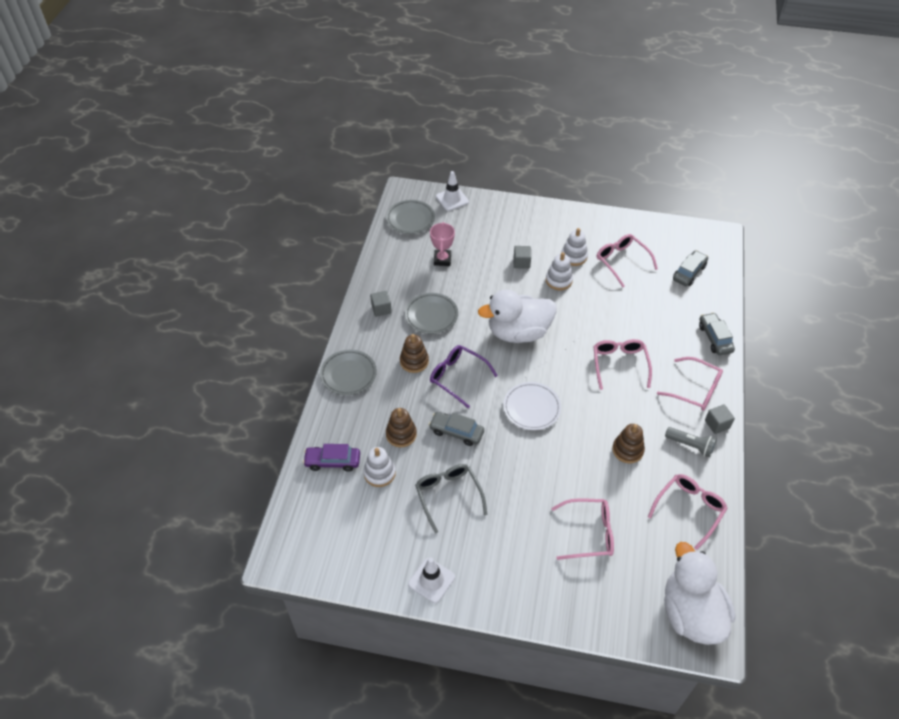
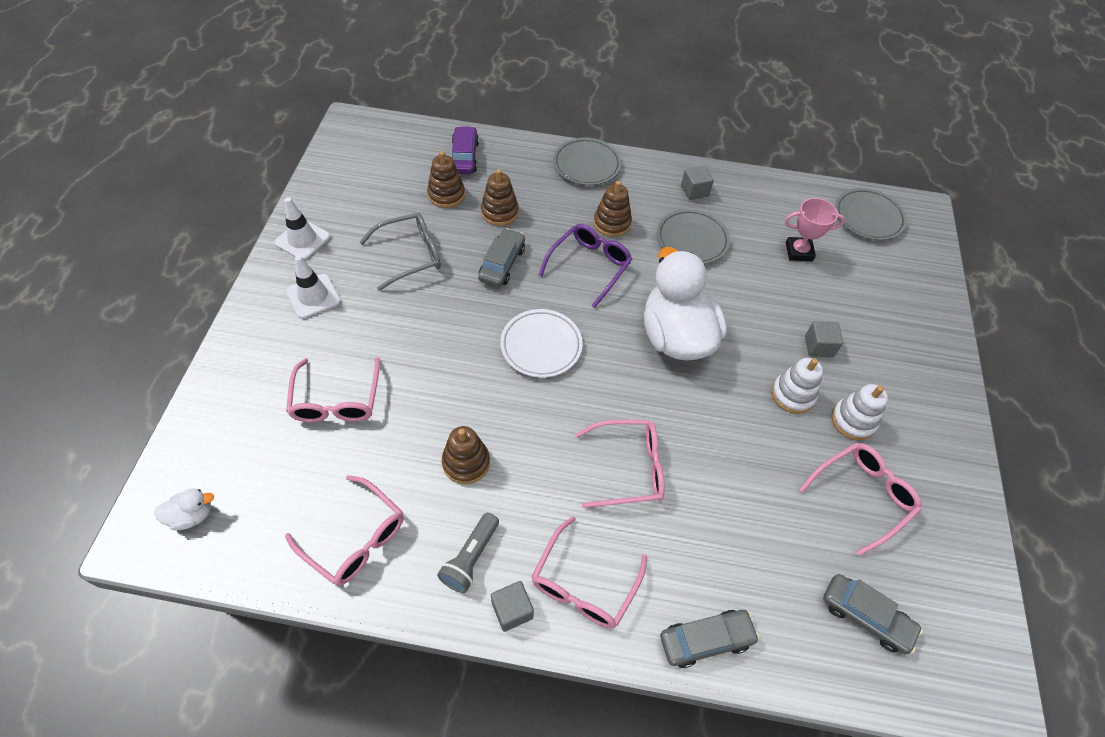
camera: 85 degrees right, 5 degrees up
(379, 473) = (446, 195): white stacking toy -> brown stacking toy
(452, 199) = (928, 264): white traffic cone -> white traffic cone (313, 296)
(691, 613) = (192, 515): white duck -> white duck, size x0.41

